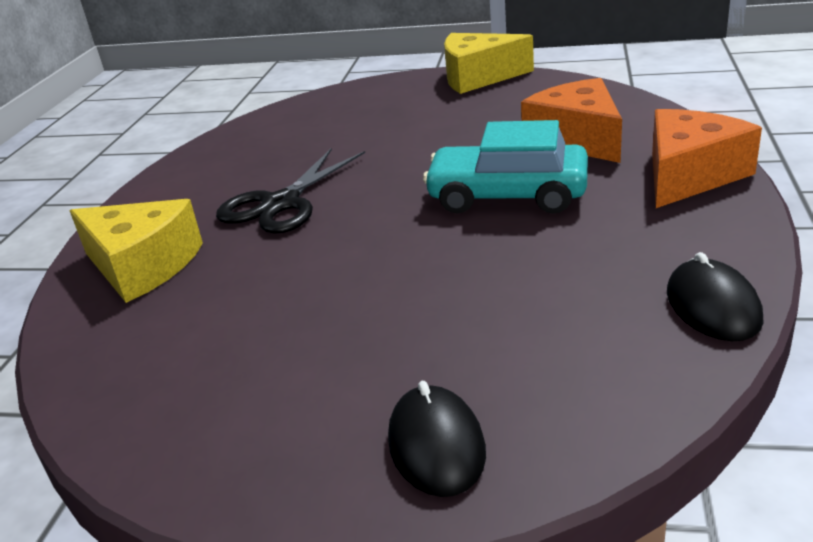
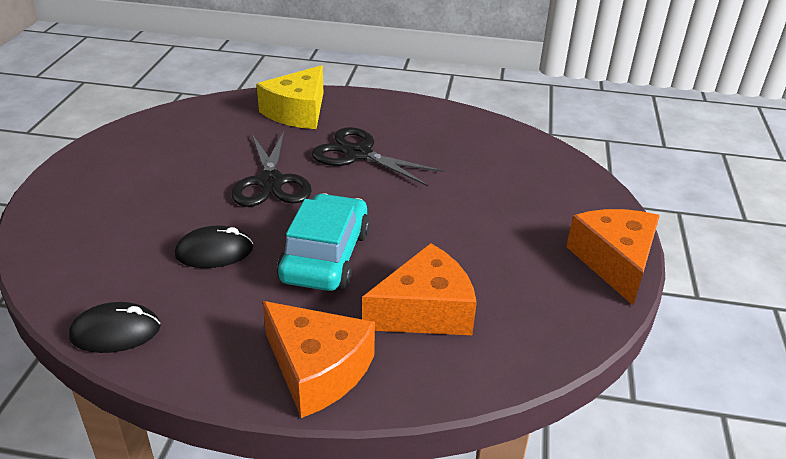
camera: 85 degrees right, 5 degrees up
(349, 255) = (271, 182): none -> black scissors
(436, 445) = (69, 209): black mouse -> black mouse (214, 252)
(478, 77) = (614, 262): yellow cheese -> orange cheese

